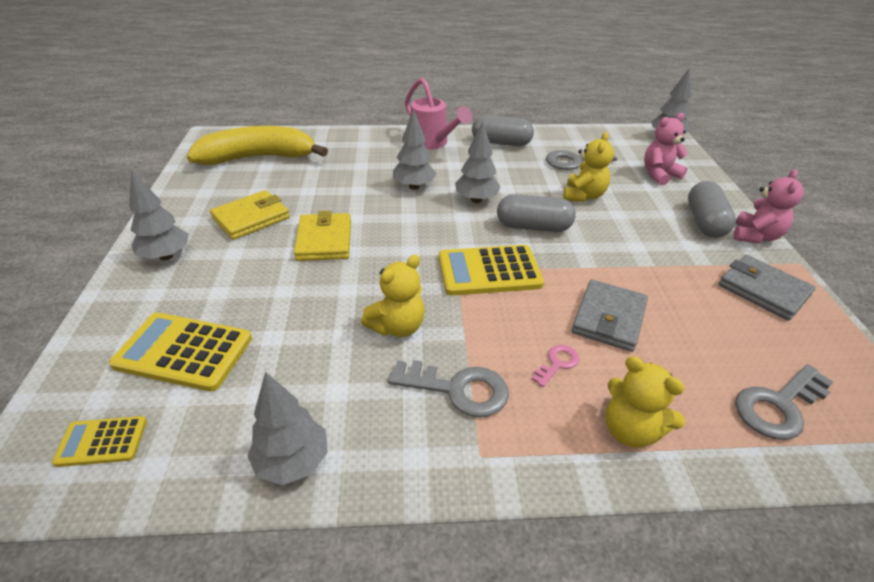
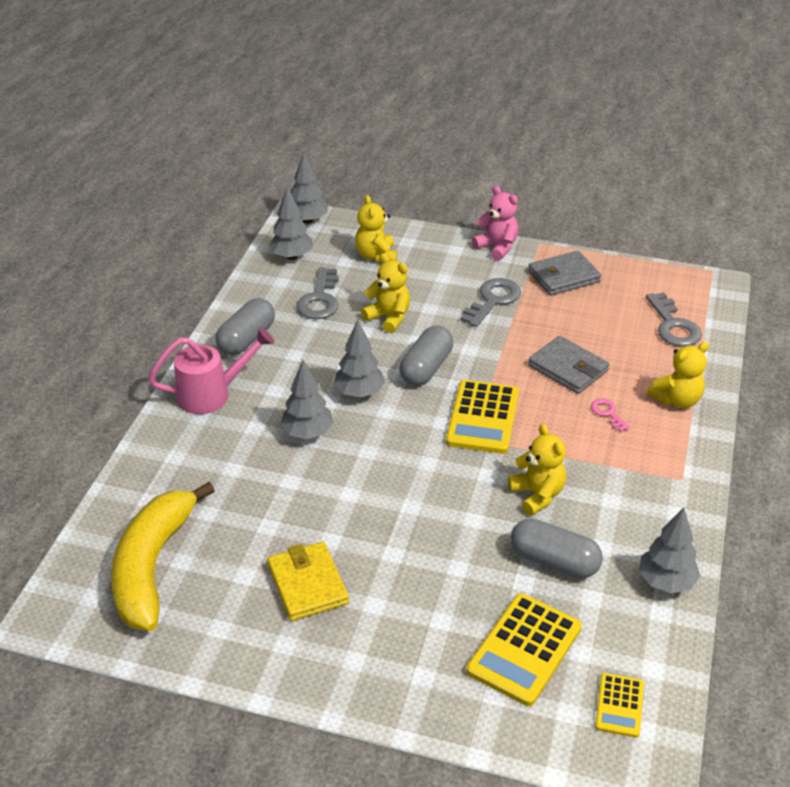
camera: 70 degrees left, 0 degrees up
(166, 256) = (355, 667): grey tree -> grey tree (292, 256)
(324, 240) = (383, 525): yellow wallet -> none
(457, 389) = (619, 475): grey key -> grey key (493, 300)
(659, 174) = (376, 256): pink teddy bear -> yellow teddy bear
(705, 222) = (465, 264): grey capsule -> grey capsule (554, 561)

